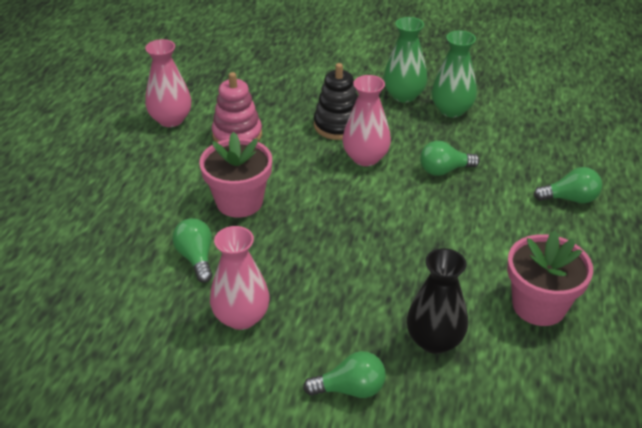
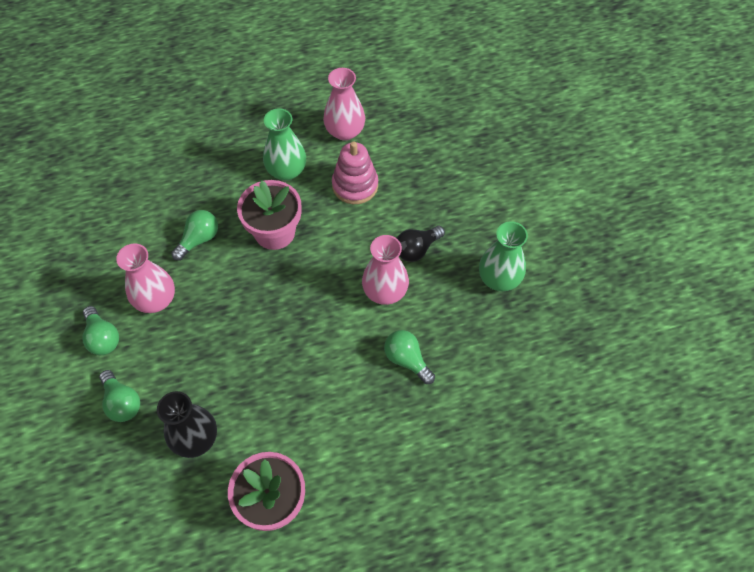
camera: 60 degrees right, 20 degrees up
(338, 125) = (416, 249): black stacking toy -> black light bulb
(451, 110) = (503, 328): green vase -> green vase (286, 170)
(570, 199) = (431, 482): green light bulb -> green light bulb (103, 338)

